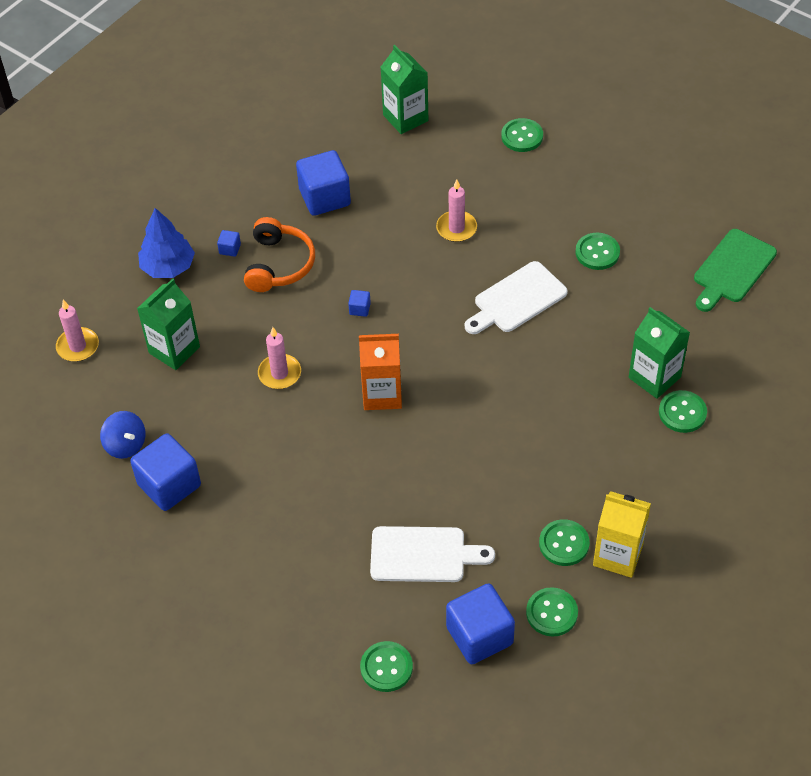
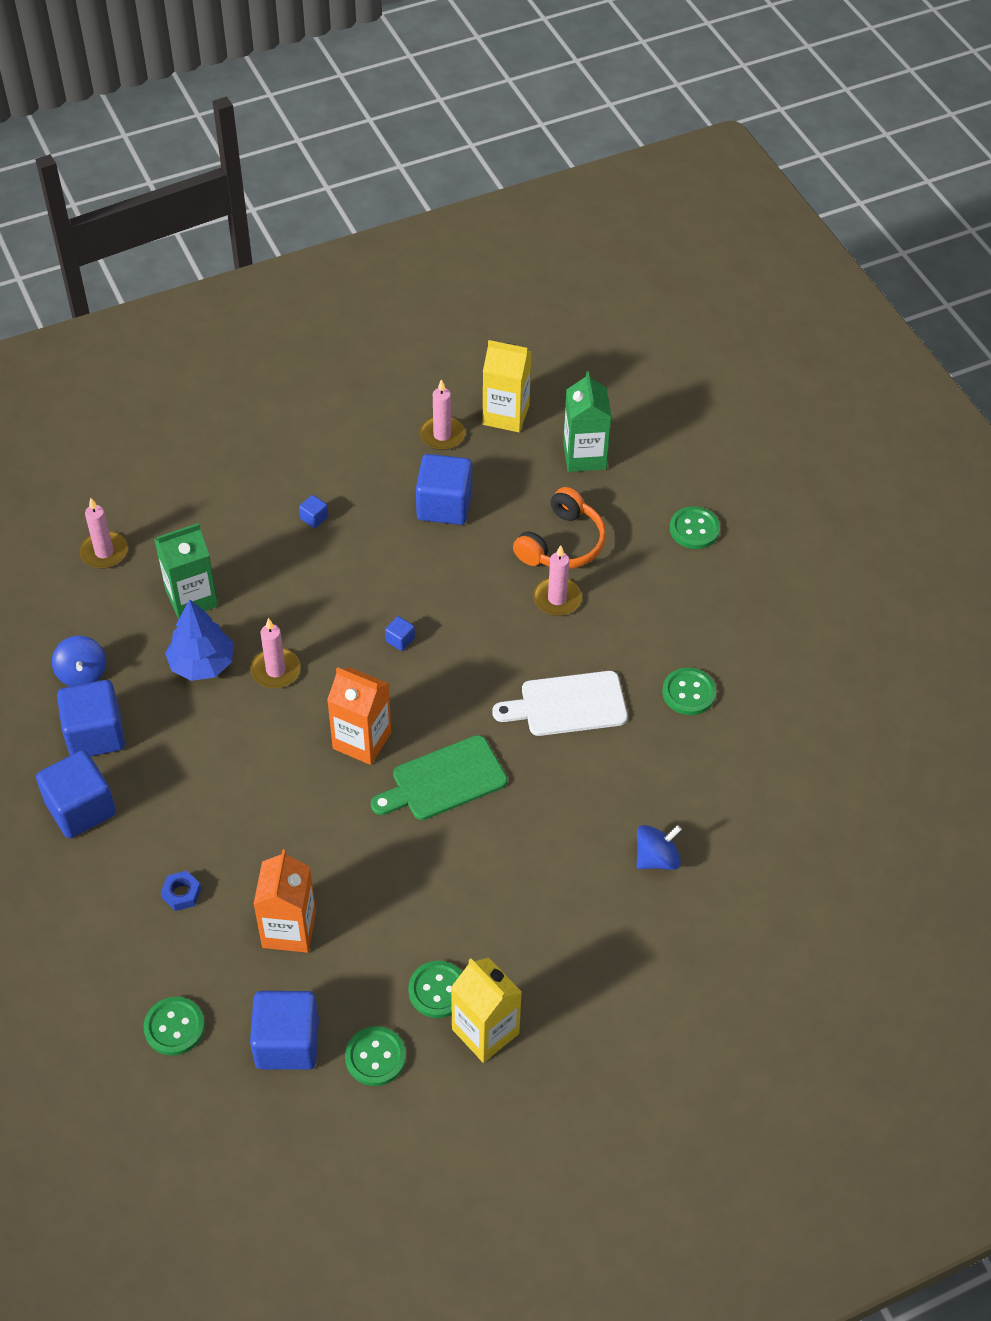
camera: 25 degrees right, 0 degrees up
(168, 267) = (242, 509): blue tree -> blue tree (202, 663)
(197, 545) = (81, 808): none -> blue cube
(278, 264) = (351, 556): orange headphones -> orange headphones (562, 543)
(287, 147) = (442, 435): none -> pink candle
(322, 569) = (181, 893): none -> blue nut
(325, 112) = (506, 415): none -> yellow carton
(423, 555) = (289, 929): white cutting board -> orange carton
(654, 377) = (656, 858): green carton -> blue spinning top
(682, 413) = (660, 911): green button -> none
(732, 269) = (825, 779): green cutting board -> green cutting board (444, 780)

